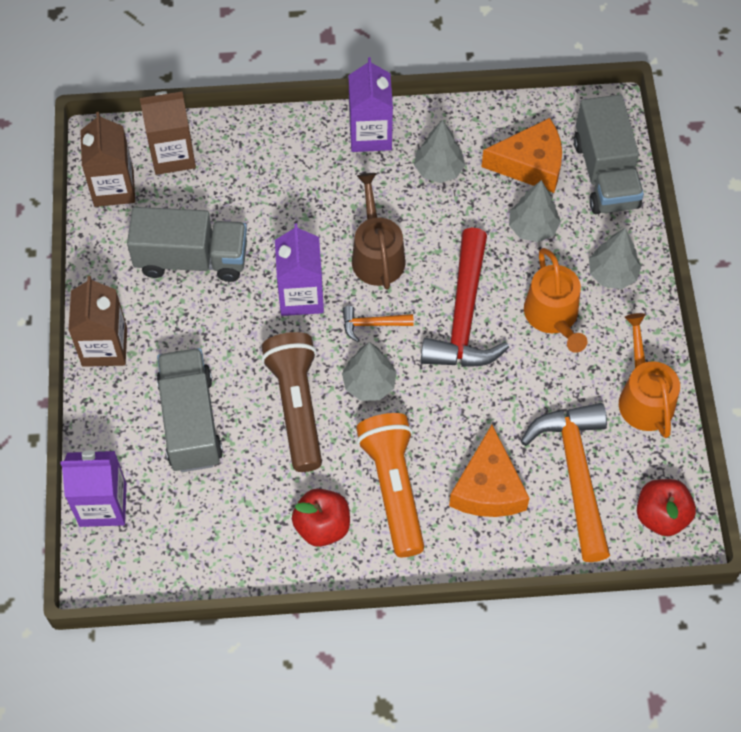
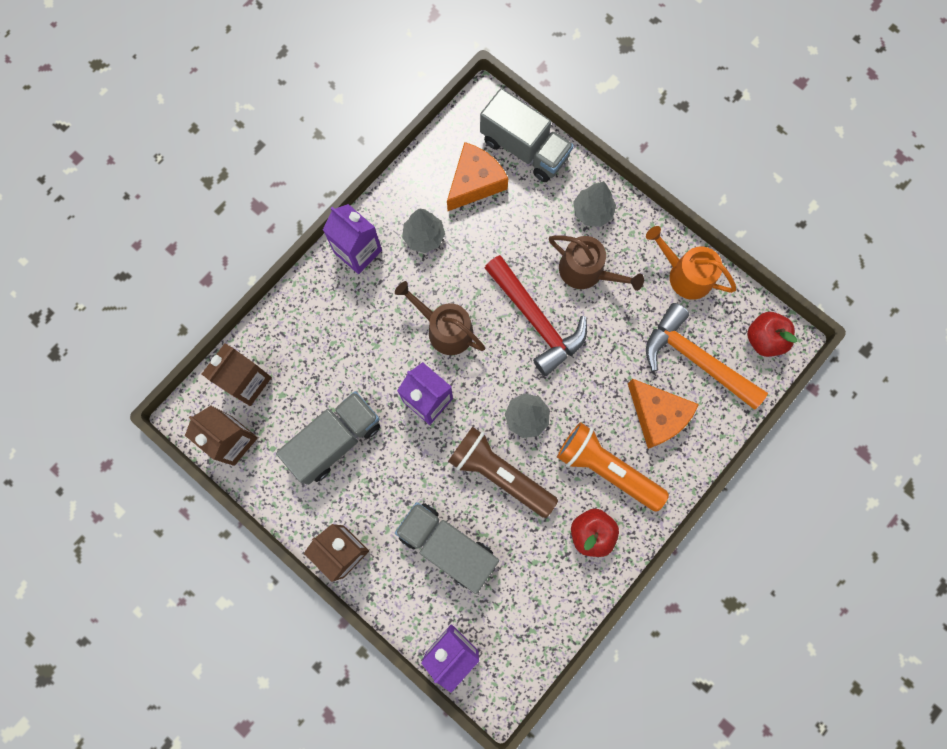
camera: 45 degrees left, 15 degrees up
(372, 324) = (489, 377): orange hammer -> none
(532, 228) = (518, 224): grey tree -> none
(553, 316) = (586, 271): orange watering can -> brown watering can

